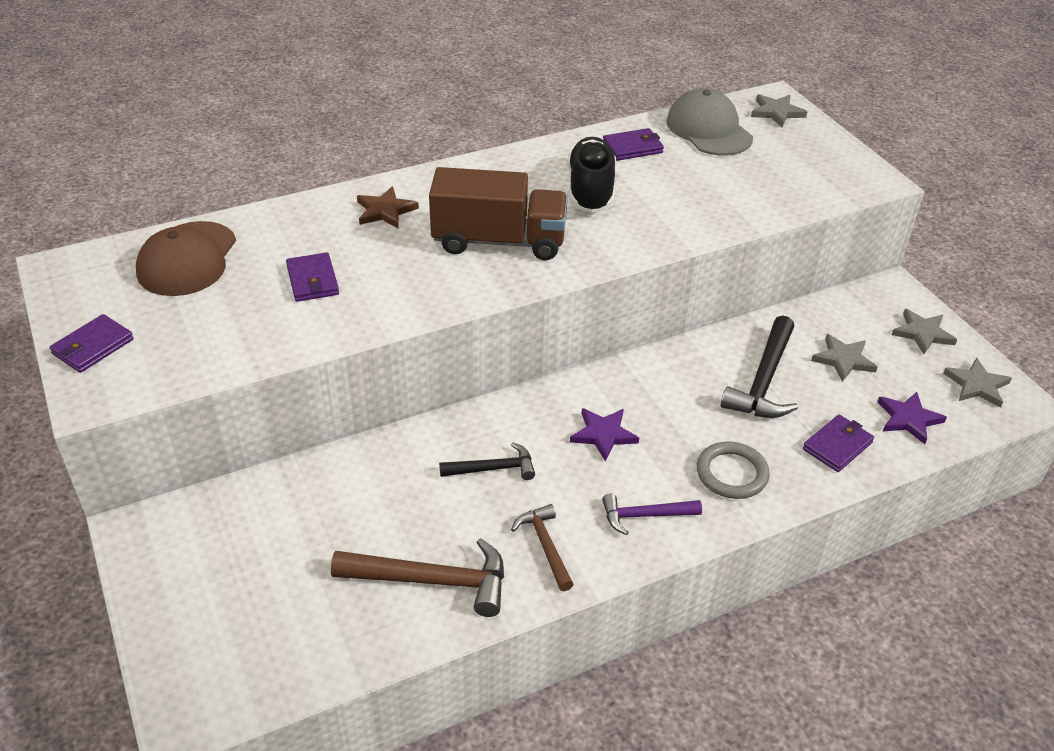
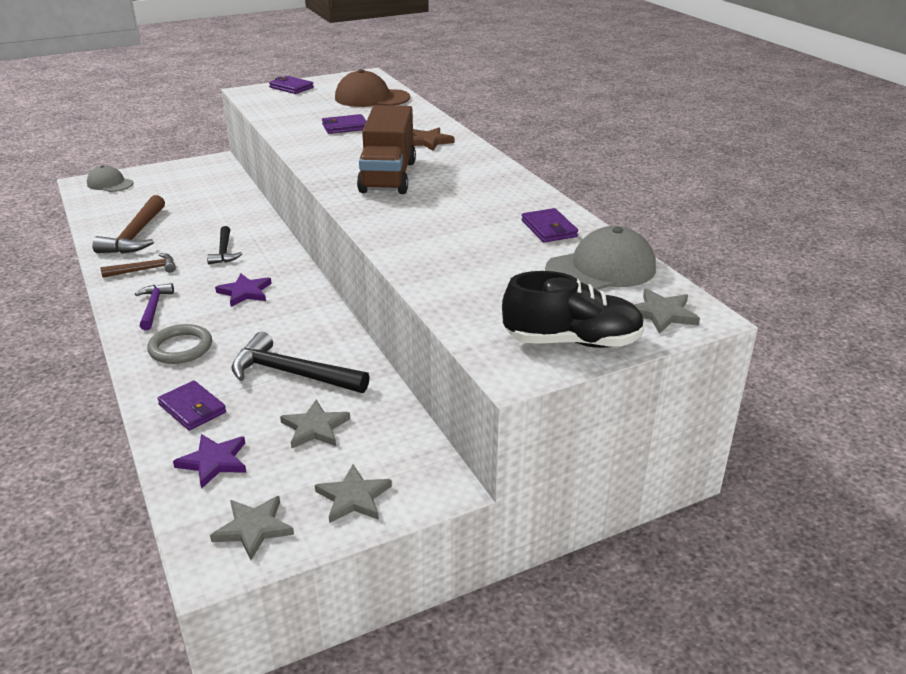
camera: 90 degrees right, 10 degrees down
(202, 671) = (110, 183): none -> grey cap
(590, 190) = (467, 209): black shoe -> black shoe (572, 342)

